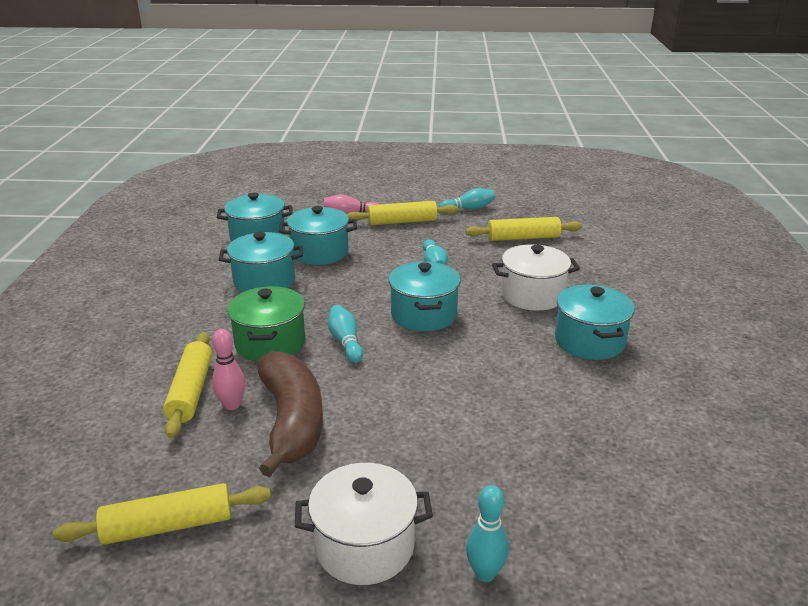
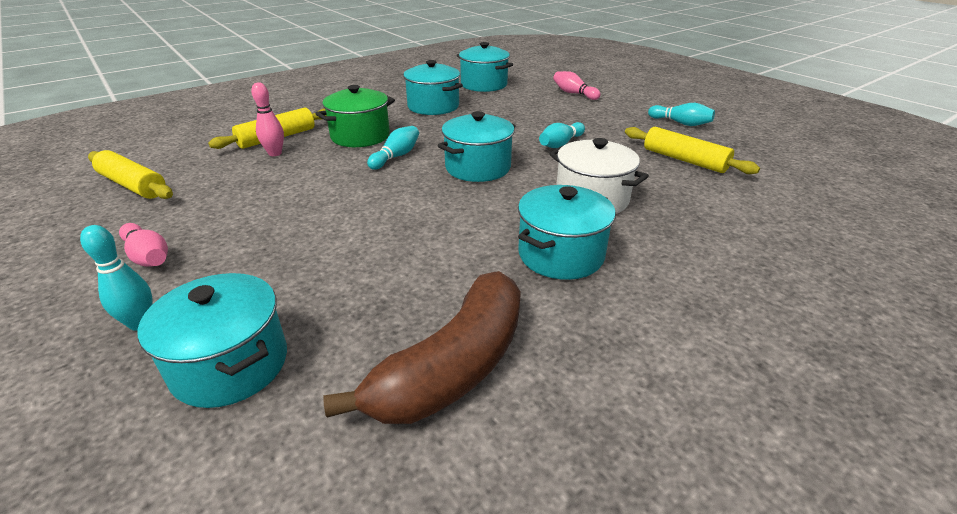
camera: 50 degrees right, 5 degrees up
(292, 421) = (275, 177): brown banana -> brown banana (453, 367)
(320, 252) = (500, 106): turquoise pot -> turquoise pot (230, 365)
(364, 546) = (148, 256): white pot -> pink bowling pin
(402, 222) = (601, 111): yellow rolling pin -> none

